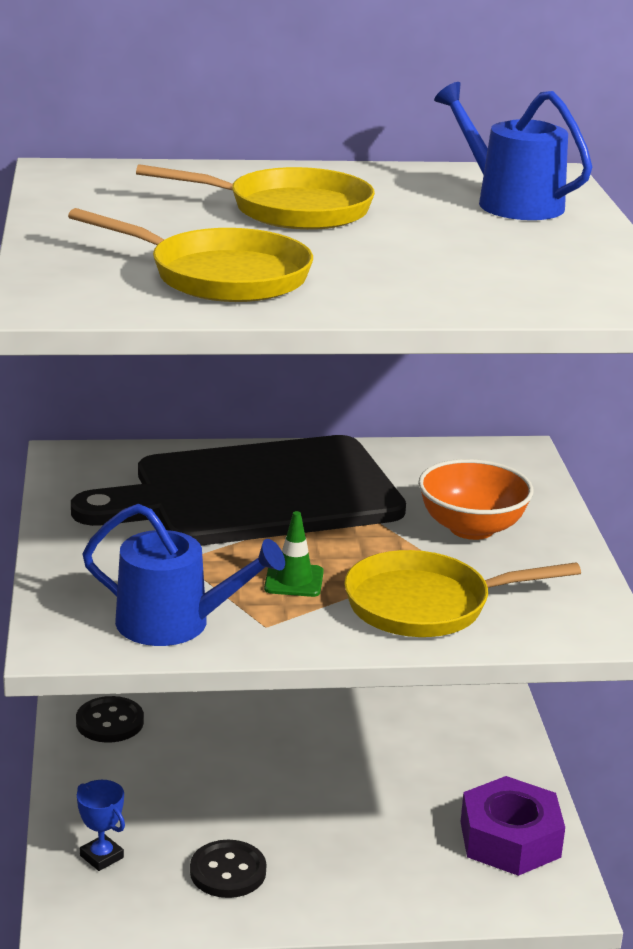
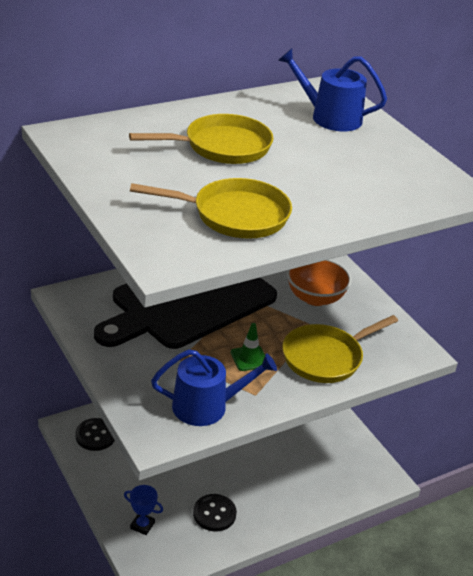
camera: 25 degrees left, 10 degrees up
(510, 839) = (342, 450): purple nut -> none

